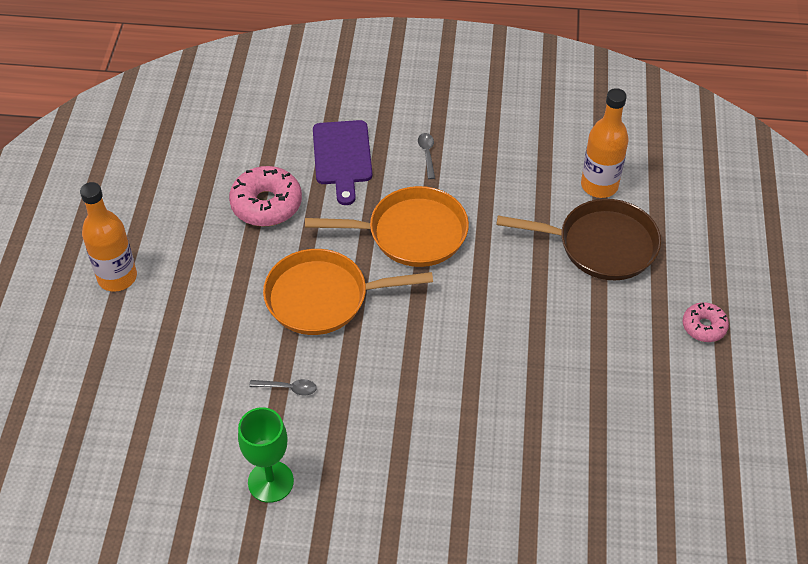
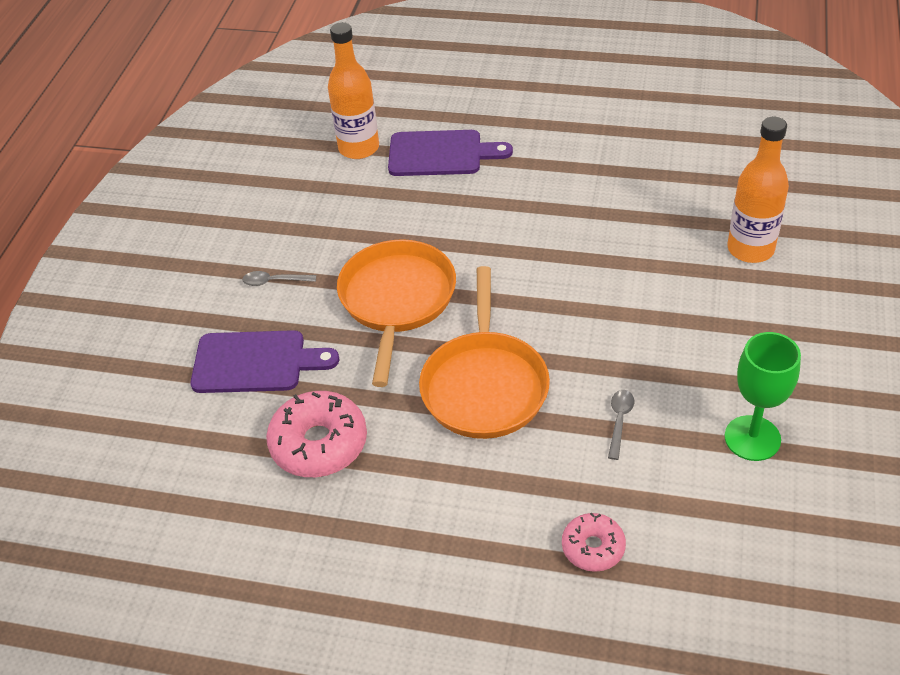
camera: 80 degrees left, 5 degrees down
(117, 277) = (420, 624): orange bottle -> orange bottle (750, 249)
(601, 245) = (441, 154): brown pan -> purple cutting board
(704, 326) = (551, 97): pink donut -> pink donut (593, 547)

